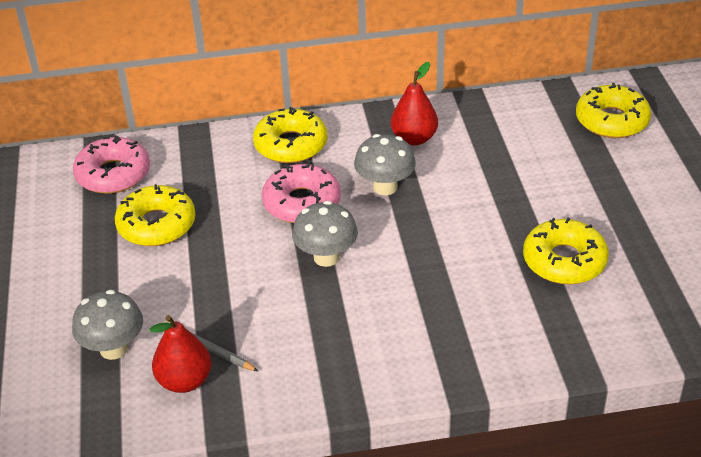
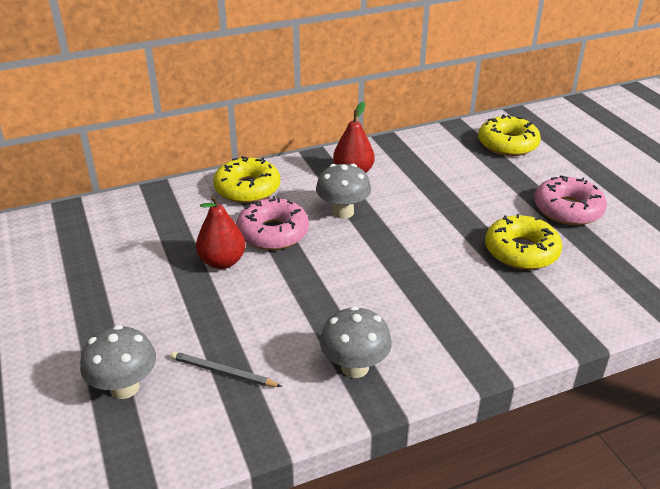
camera: 15 degrees left, 5 degrees down
(113, 174) = (87, 230): pink donut -> pink donut (568, 209)
(157, 225) = (140, 267): yellow donut -> none
(185, 381) = (208, 408): red pear -> red pear (222, 262)
(326, 257) = (311, 275): grey mushroom -> grey mushroom (355, 367)

